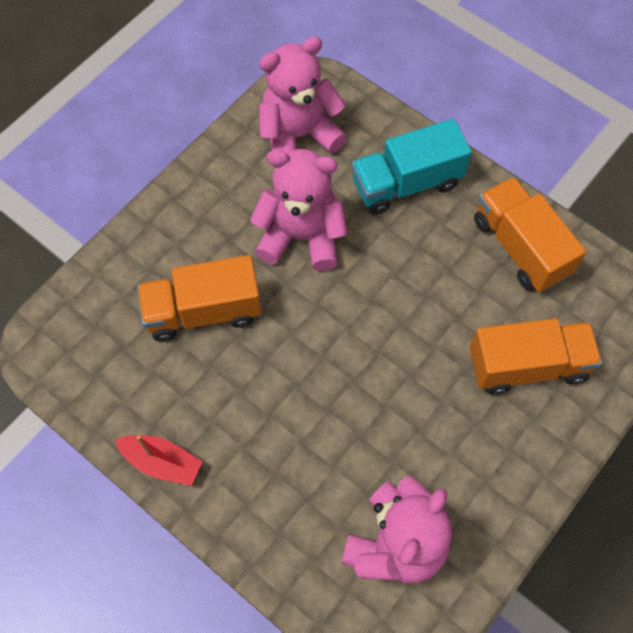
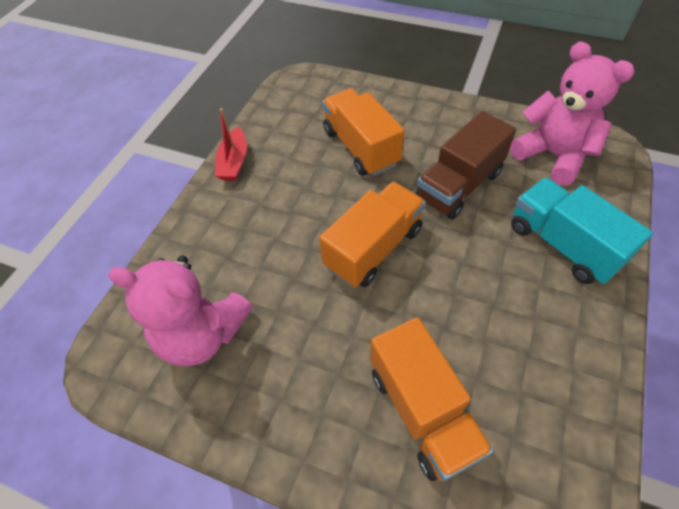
camera: 75 degrees right, 10 degrees down
(301, 236) = (459, 185): pink teddy bear -> brown truck
(520, 247) = (559, 368): orange truck -> orange truck (373, 248)

